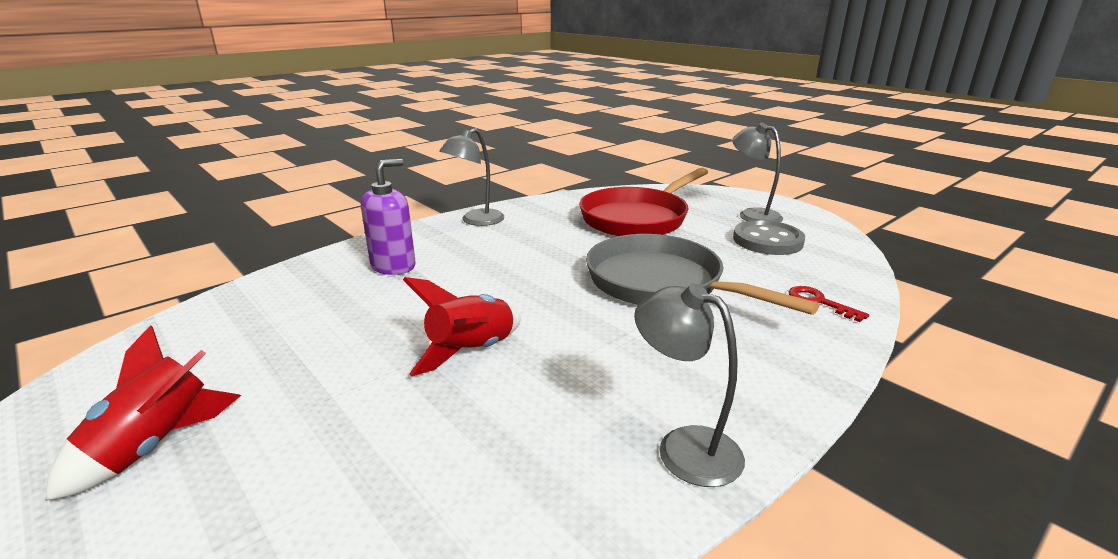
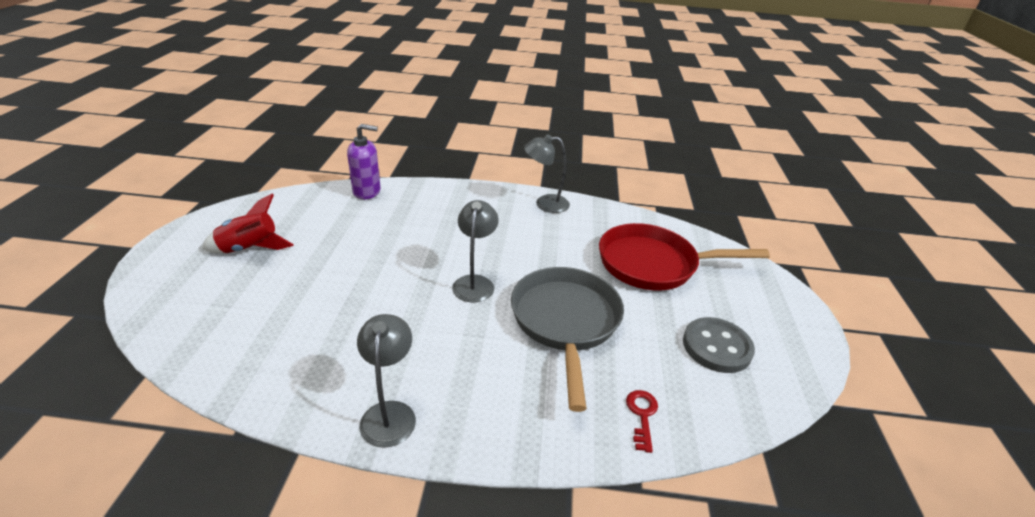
camera: 45 degrees right, 10 degrees up
(393, 266) = (451, 211): purple soap dispenser -> purple soap dispenser (367, 191)
(472, 352) = (399, 289): red rocket -> none
(752, 215) = (758, 318): grey lamp -> grey lamp (475, 282)

